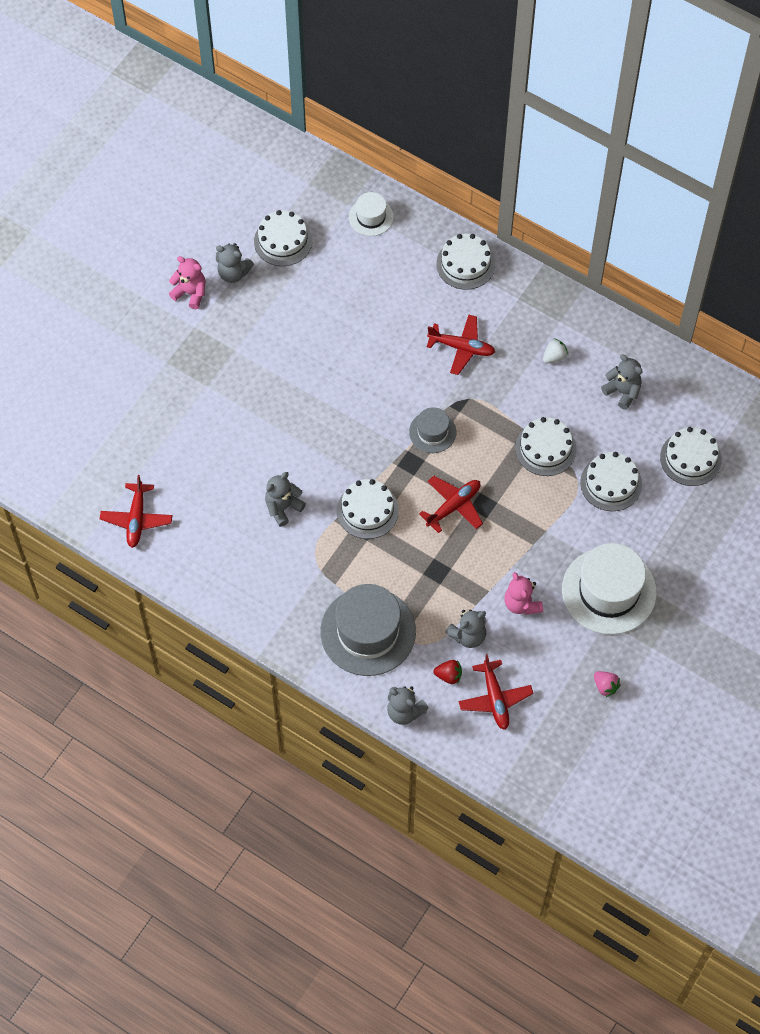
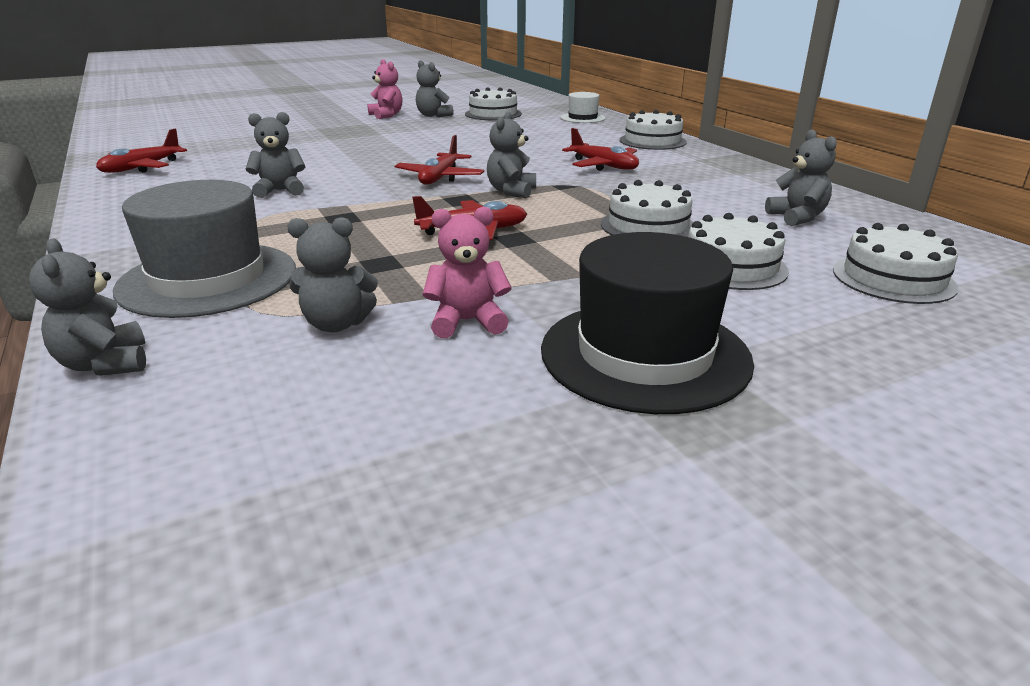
camera: 30 degrees right, 35 degrees down
(367, 510) = (364, 211): white cake -> none
(432, 432) = (511, 191): grey hat -> grey teddy bear
(448, 675) = (240, 352): red strawberry -> none
(495, 699) = (270, 406): red plane -> red plane (440, 178)
(521, 603) = (467, 321): pink teddy bear -> pink teddy bear turned 75 degrees clockwise
(554, 357) = (713, 186): white strawberry -> none
(605, 686) = (518, 477): pink strawberry -> none
(609, 591) = (645, 354): white hat -> black hat

